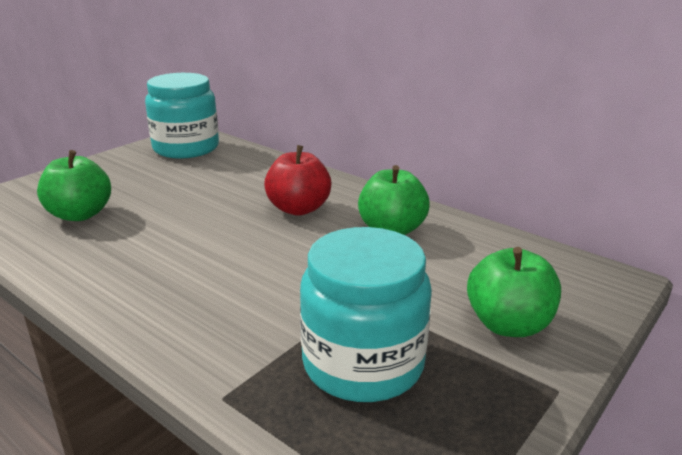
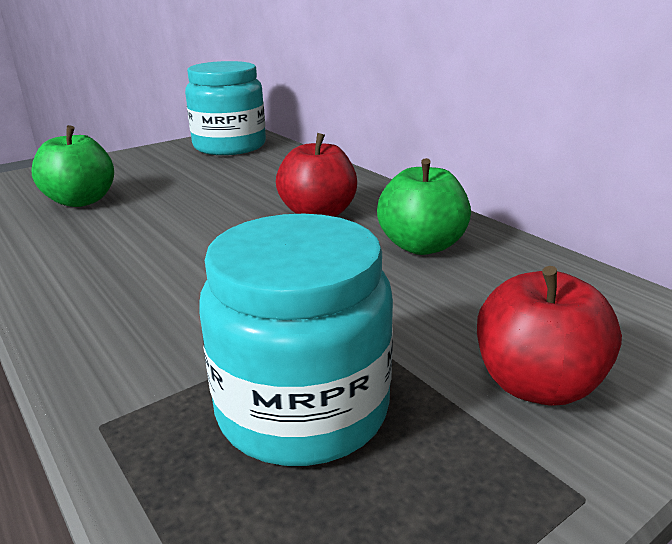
camera: 15 degrees right, 0 degrees up
(508, 324) = (536, 384): green apple -> red apple

